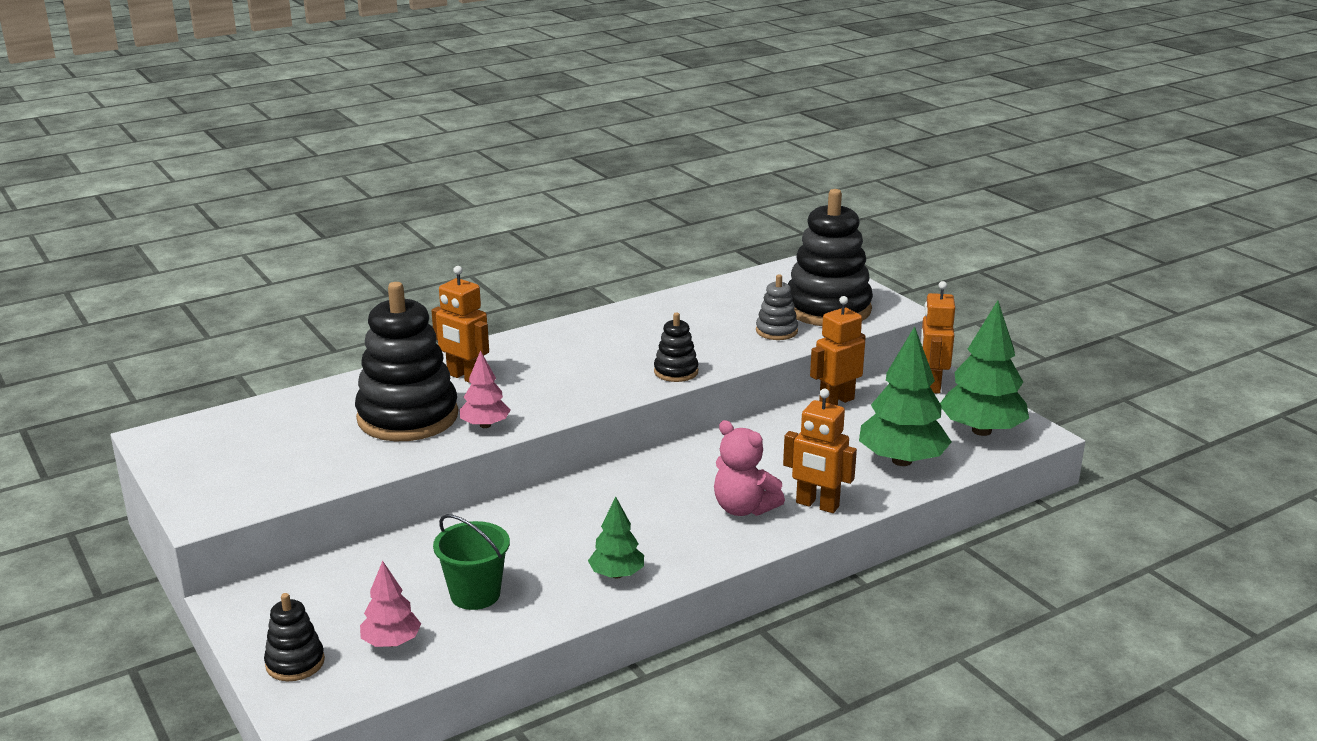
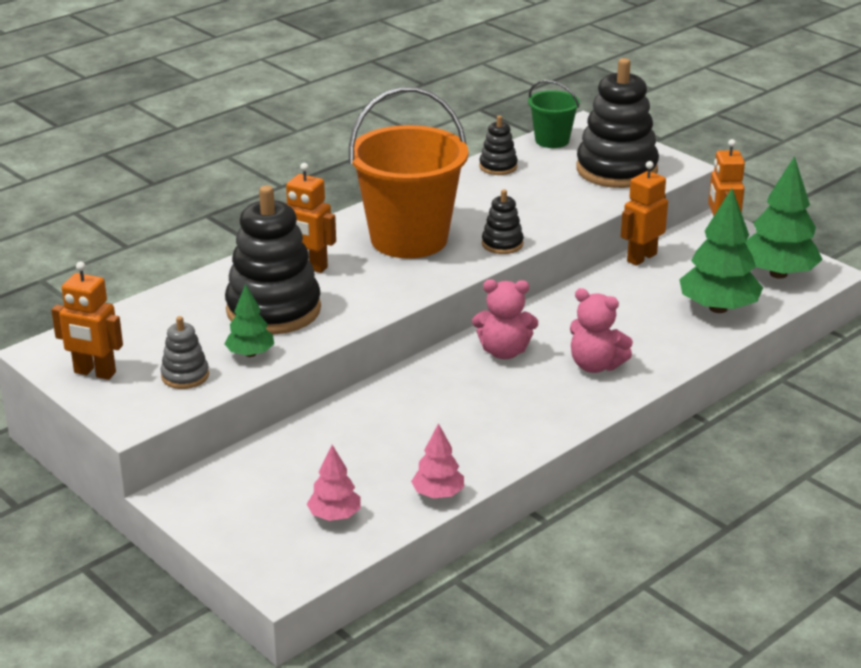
camera: 10 degrees left, 5 degrees up
(295, 663) = (257, 543): black stacking toy -> black stacking toy (498, 167)
(475, 594) = (390, 466): green bucket -> green bucket (552, 140)
(485, 425) = (349, 311): pink tree -> pink tree (438, 494)
(580, 359) = (409, 239): none -> orange bucket
(617, 574) = (507, 435): green tree -> green tree (250, 354)
(650, 485) = (504, 352): none -> pink teddy bear
(776, 331) = (578, 196): grey stacking toy -> grey stacking toy (185, 376)
(817, 505) = (658, 356): orange robot -> orange robot (94, 373)

